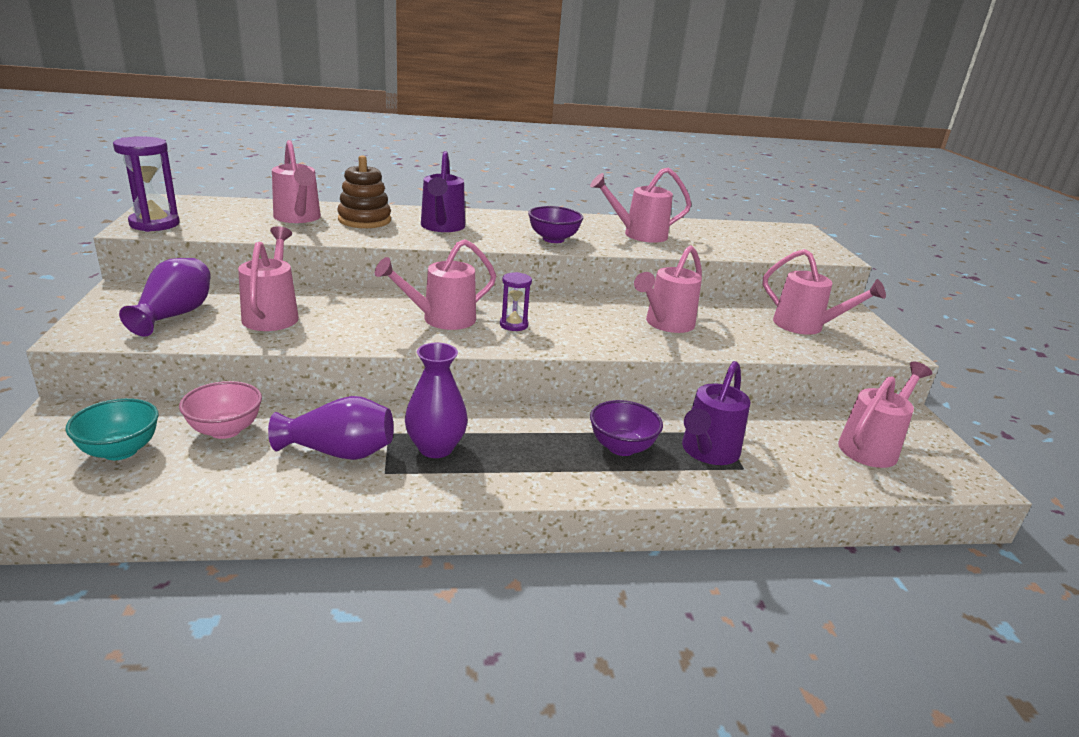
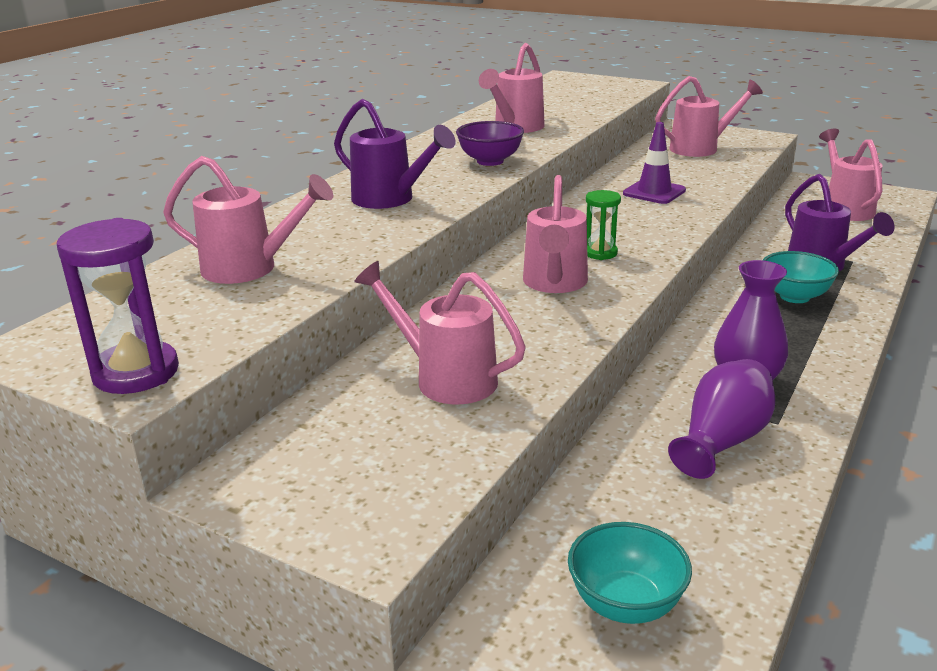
camera: 50 degrees left, 0 degrees up
(175, 315) = (375, 451): purple vase -> none
(225, 430) = (623, 509): pink bowl -> none
(364, 220) = (311, 233): brown stacking toy -> none
(513, 325) = (600, 253): purple hourglass -> green hourglass
(621, 447) = (794, 296): purple bowl -> turquoise bowl
(665, 324) = (654, 192): pink watering can -> purple traffic cone

